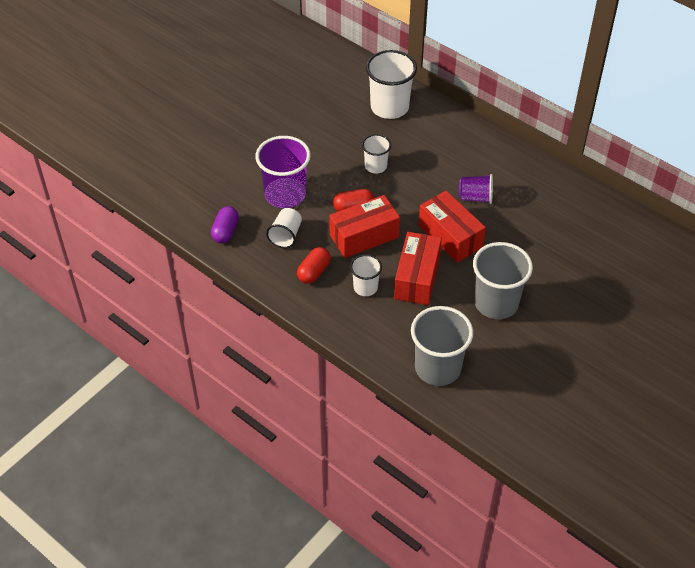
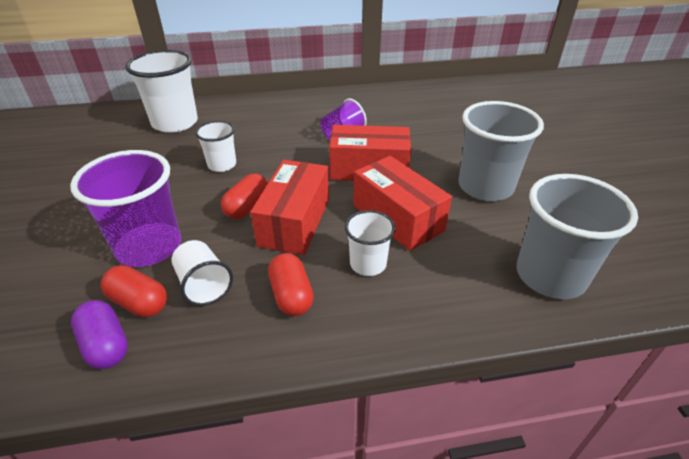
camera: 50 degrees left, 10 degrees down
(254, 222) = (139, 302): none -> red capsule

